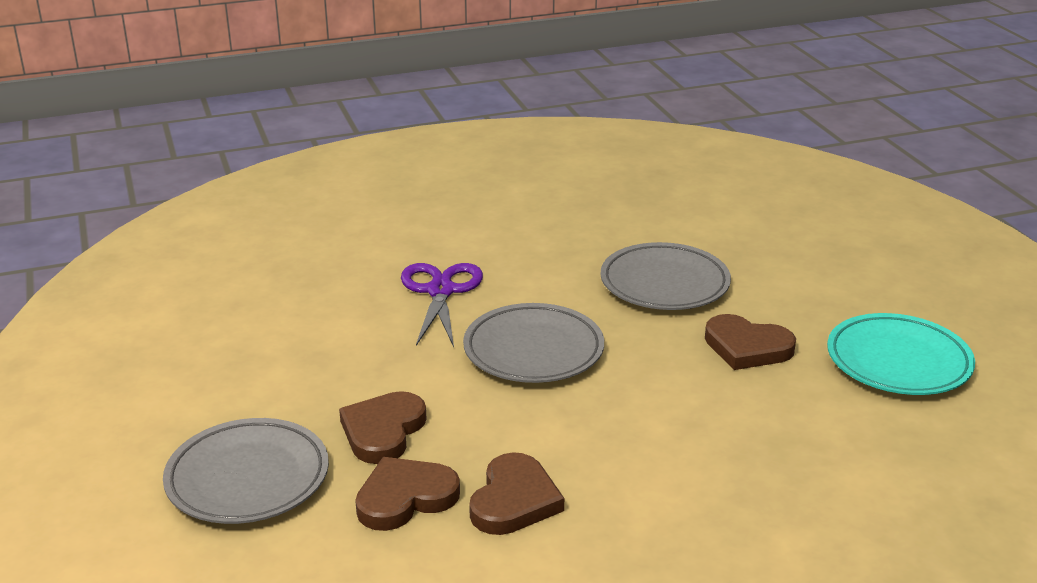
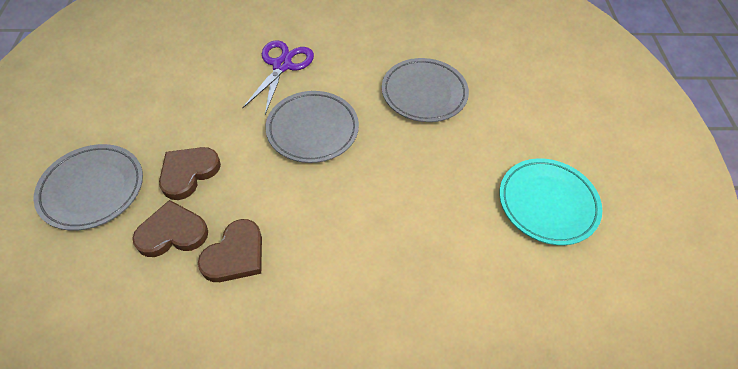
camera: 15 degrees right, 25 degrees up
(747, 347) = (450, 163): brown heart -> none

